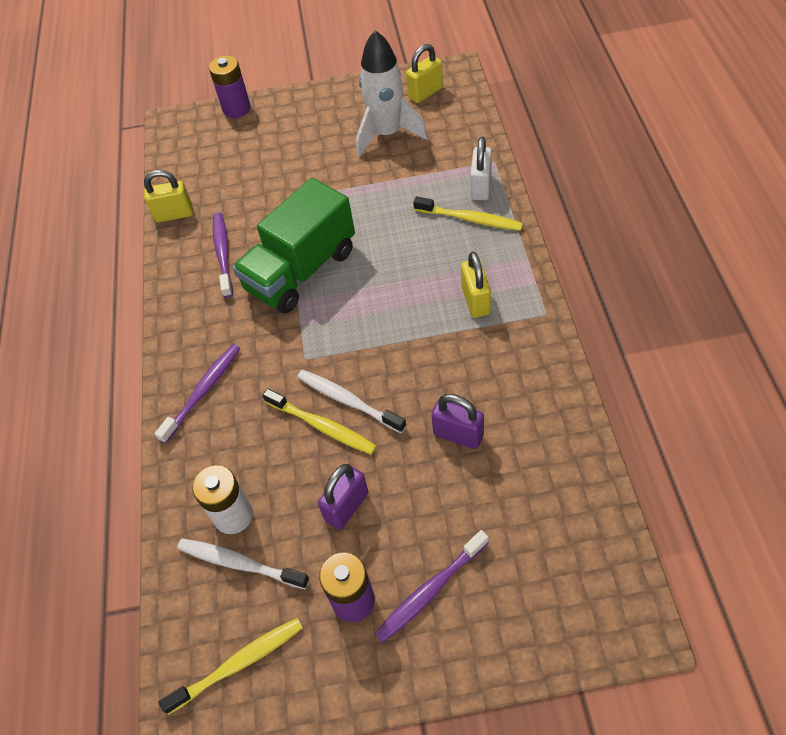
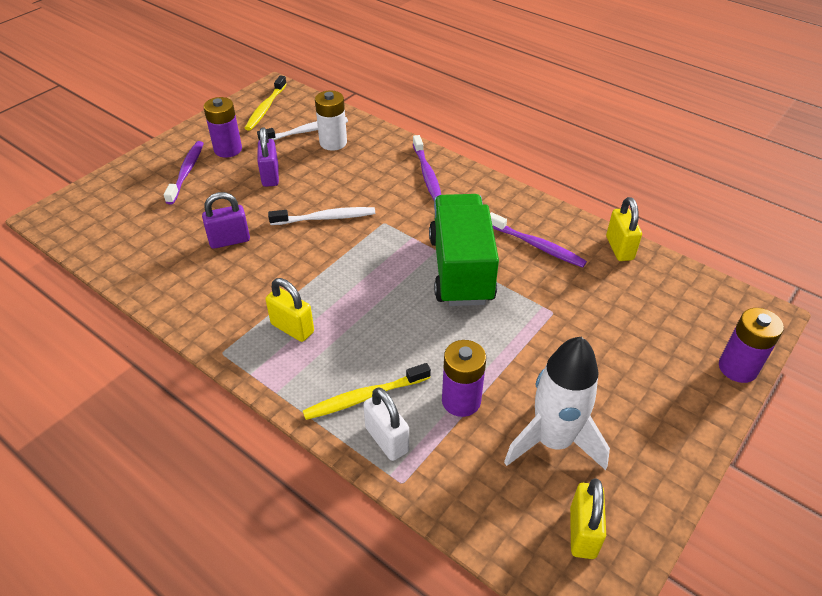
camera: 130 degrees right, 10 degrees down
(174, 214) = (619, 248): yellow padlock -> yellow padlock turned 45 degrees counterclockwise
(322, 426) = (328, 198): yellow toothbrush -> none
(412, 182) = (461, 400): none -> purple battery

